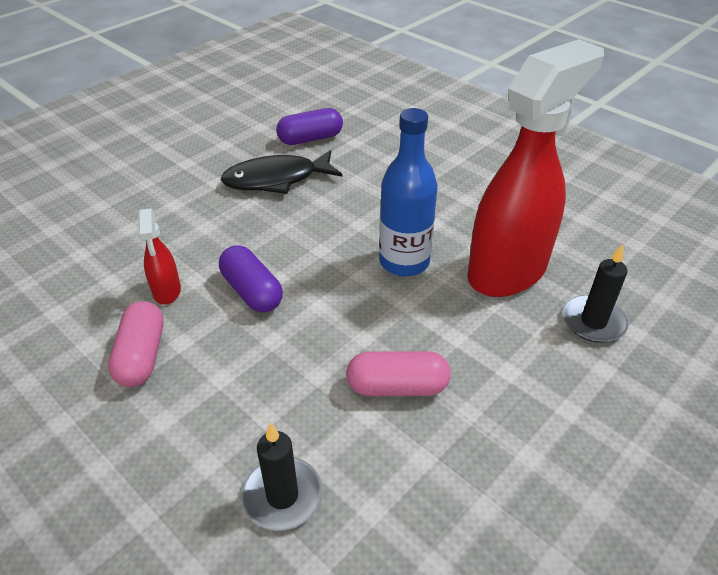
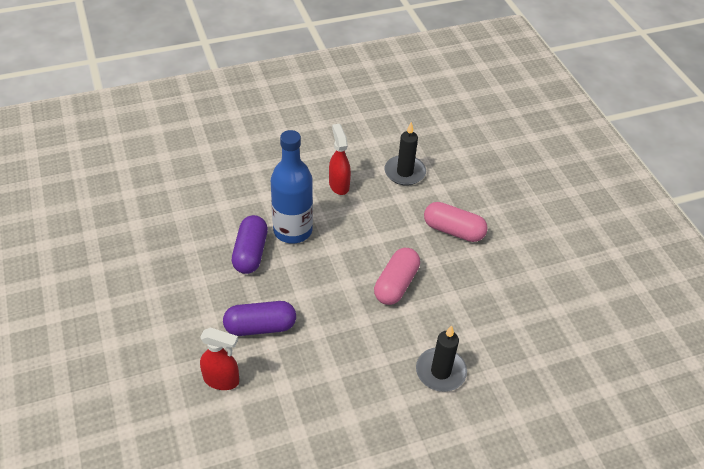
camera: 65 degrees left, 5 degrees up
(142, 356) = (281, 414): pink capsule -> pink capsule (453, 230)
(276, 179) = (136, 263): black fish -> none
(310, 139) = (97, 218): purple capsule -> purple capsule (250, 253)
(508, 271) = (339, 185): red spray bottle -> red spray bottle, size x0.43

